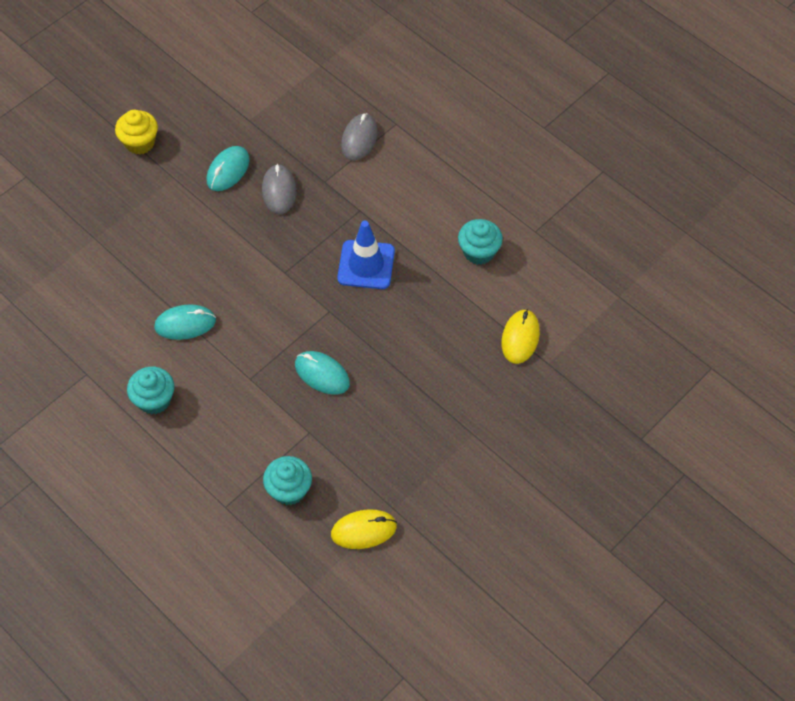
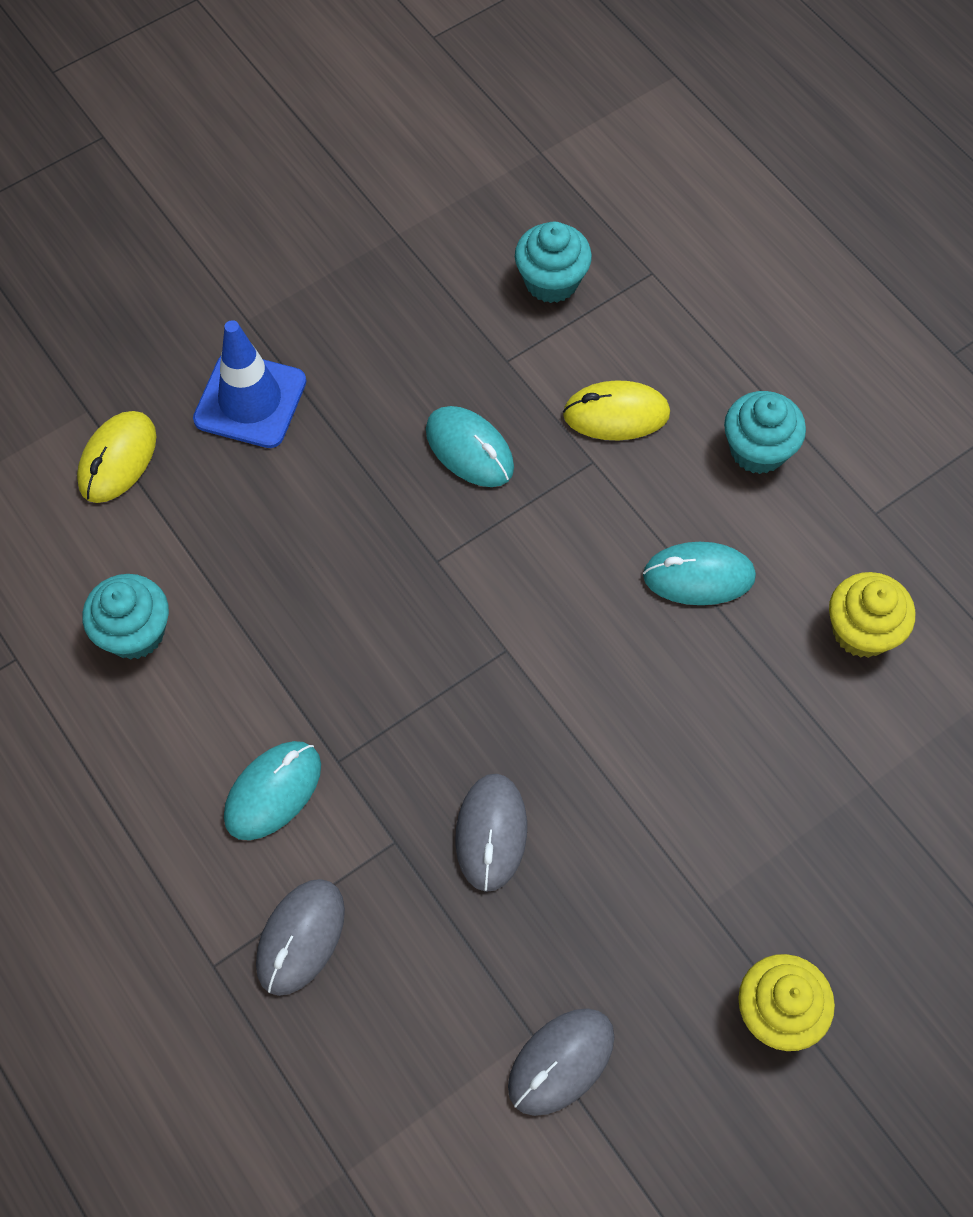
camera: 170 degrees left, 5 degrees up
(96, 309) = (861, 631): none -> yellow cupcake
(228, 170) = (591, 903): turquoise mouse -> turquoise mouse (273, 791)
(235, 112) = (561, 1062): none -> grey mouse
(363, 530) = (449, 211): yellow mouse -> yellow mouse (616, 414)
(366, 265) = (351, 640): blue traffic cone -> blue traffic cone (250, 400)

